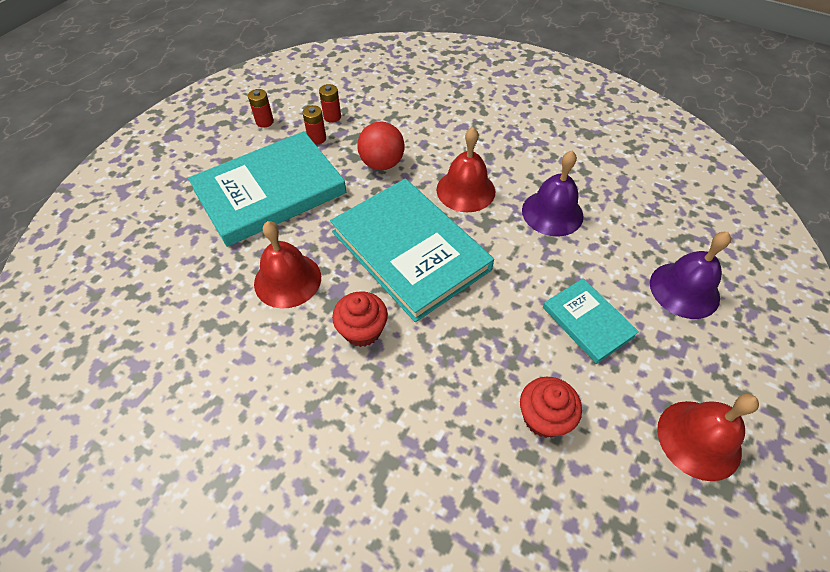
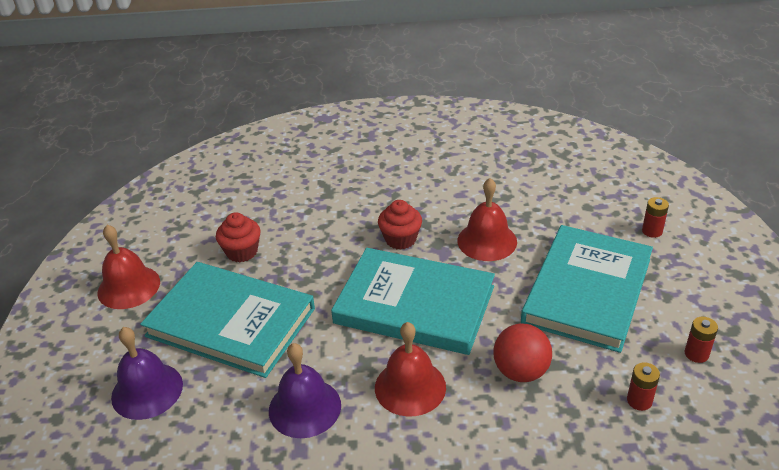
camera: 150 degrees right, 15 degrees down
(317, 138) = (618, 364): red battery -> red battery (652, 231)
(588, 322) = (230, 322): turquoise book -> turquoise book, size x1.97

